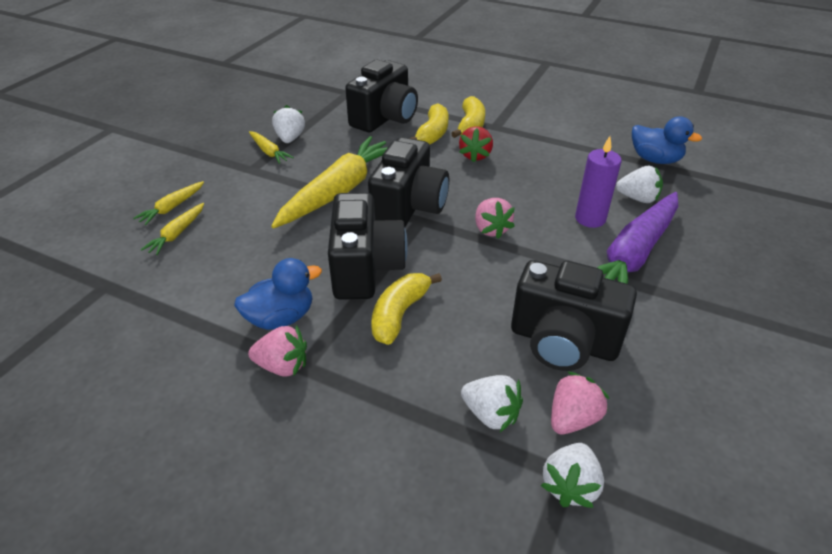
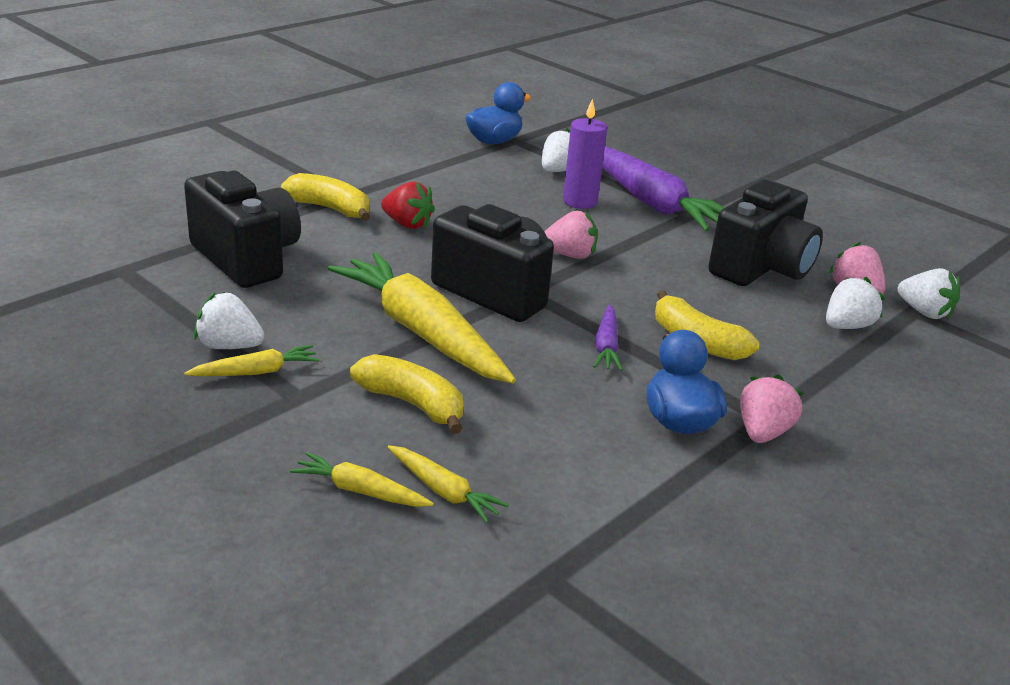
camera: 75 degrees left, 10 degrees down
(172, 208) = (360, 491): yellow carrot -> yellow carrot turned 150 degrees clockwise
(365, 268) = (606, 346): black camera -> purple carrot
(432, 134) = (326, 236): yellow banana -> yellow banana (412, 404)

